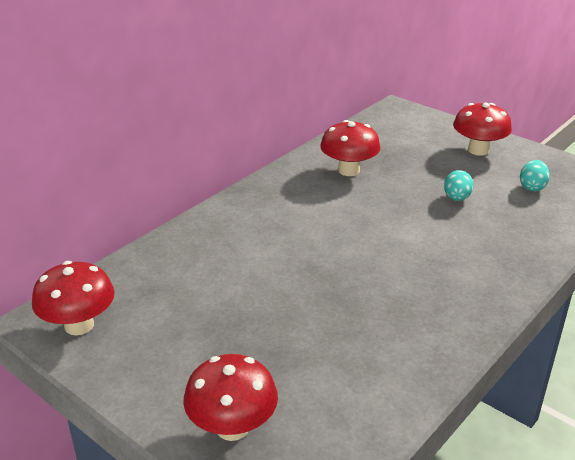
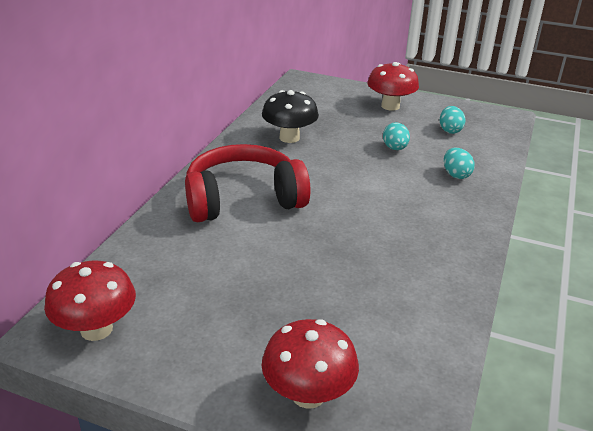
camera: 20 degrees left, 0 degrees up
(269, 227) = (243, 199): none -> red headphones
(349, 170) = (289, 138): red mushroom -> black mushroom
(509, 238) = (456, 175): none -> turquoise egg

